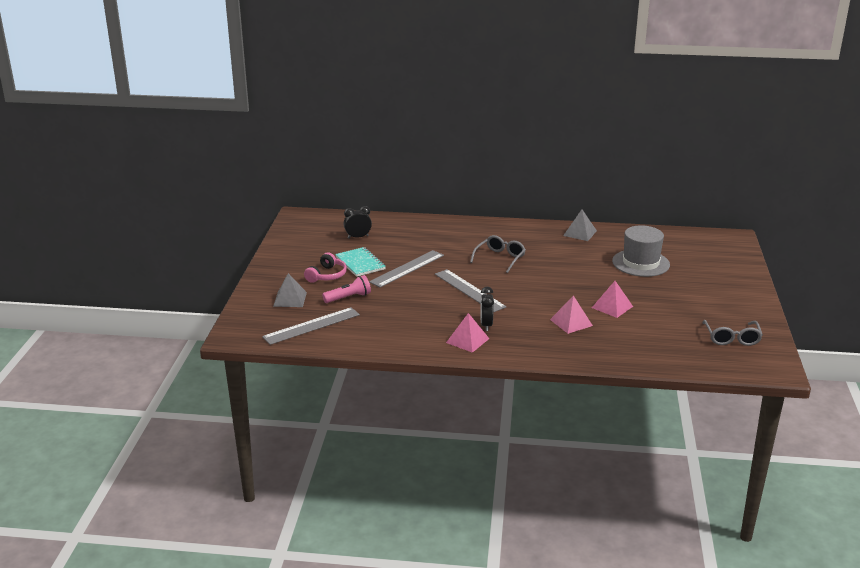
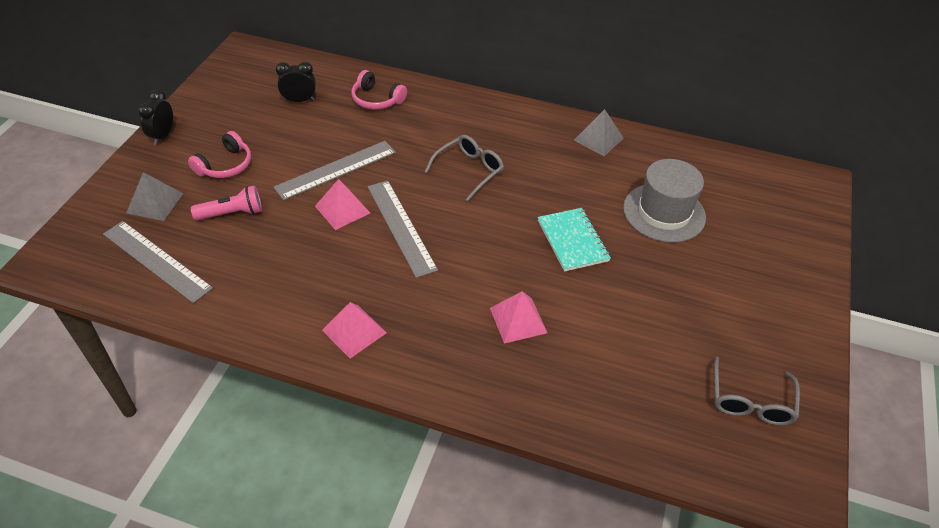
camera: 10 degrees right, 20 degrees up
(311, 326) = (156, 261): grey ruler -> grey ruler turned 60 degrees clockwise
(360, 263) = (279, 149): turquoise notebook -> turquoise notebook (572, 241)
(413, 230) = (377, 99): none -> pink headphones
(486, 325) = (394, 303): black clock -> black clock (163, 136)
(612, 307) = (590, 297): pink pyramid -> pink pyramid (342, 209)

